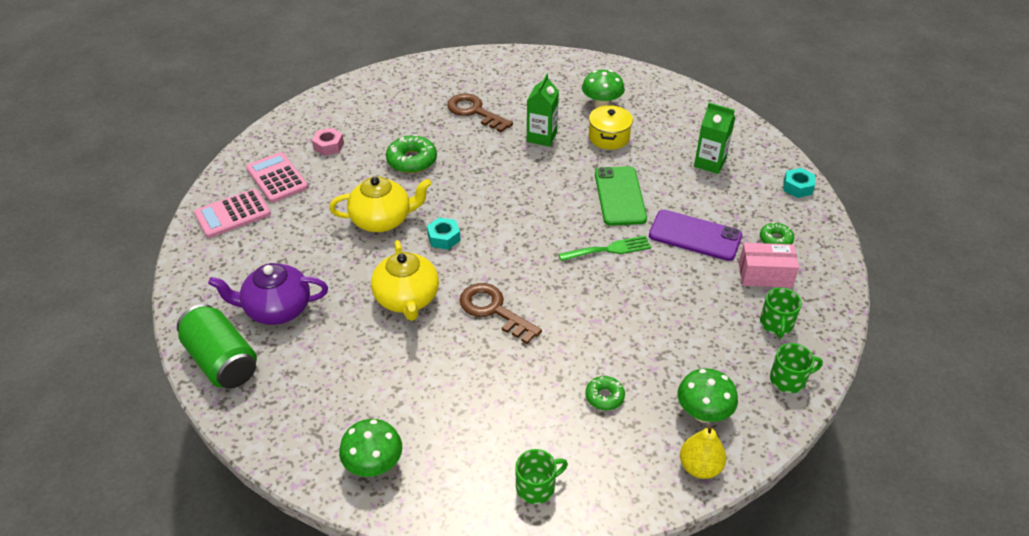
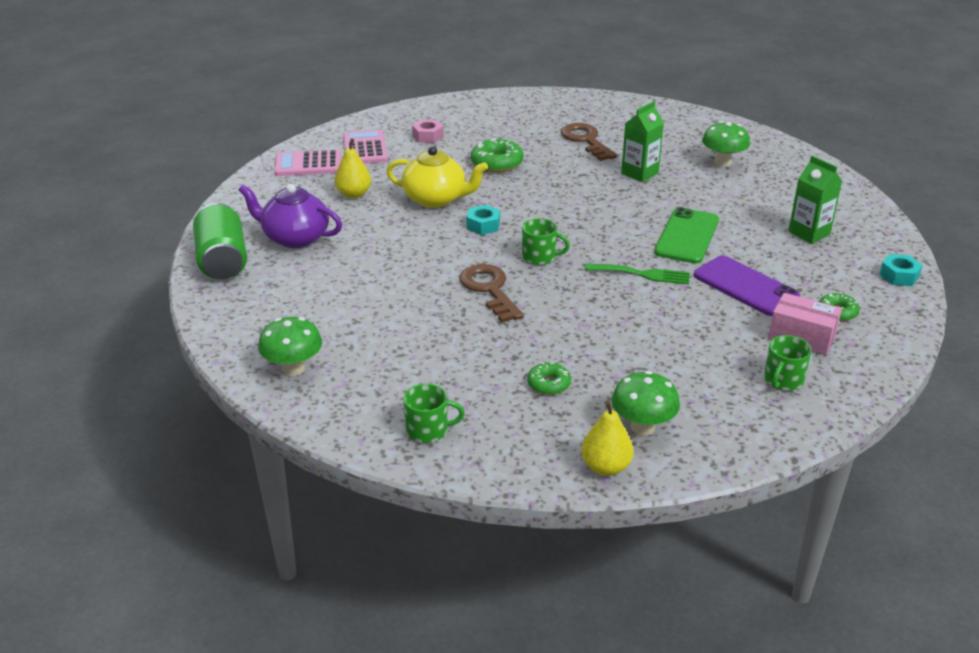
camera: 25 degrees right, 10 degrees down
(301, 238) = (354, 194): none -> yellow pear
(407, 299) = (414, 260): yellow teapot -> none
(609, 137) = (711, 189): yellow pot -> none
(788, 379) = (761, 428): green mug -> green mug (540, 257)

